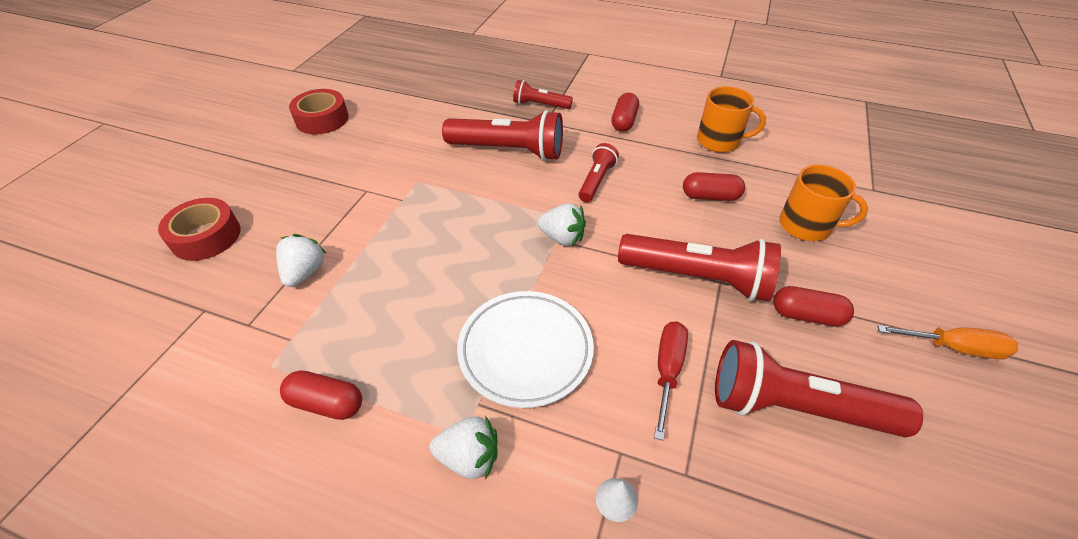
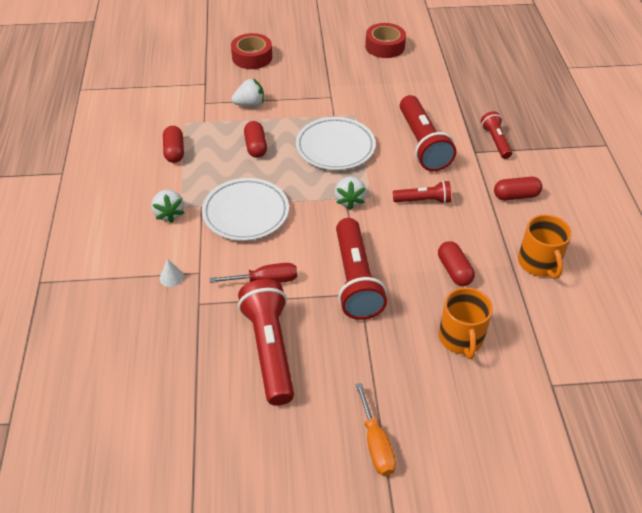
camera: 65 degrees right, 0 degrees up
(461, 218) = (335, 147): none -> white plate
(806, 315) = (355, 348): red capsule -> red capsule (255, 146)

